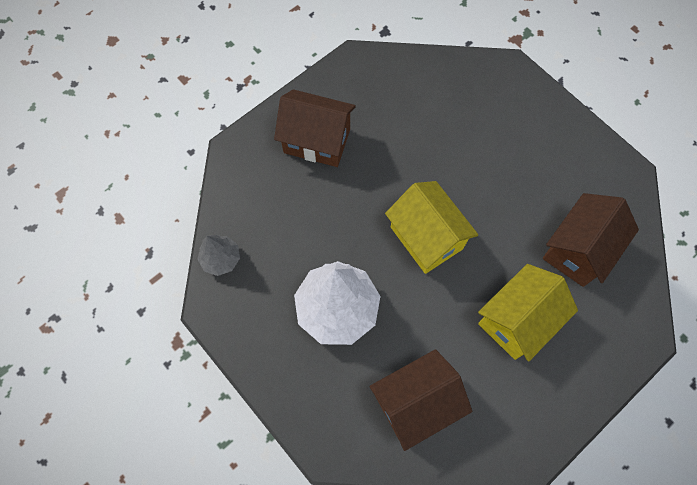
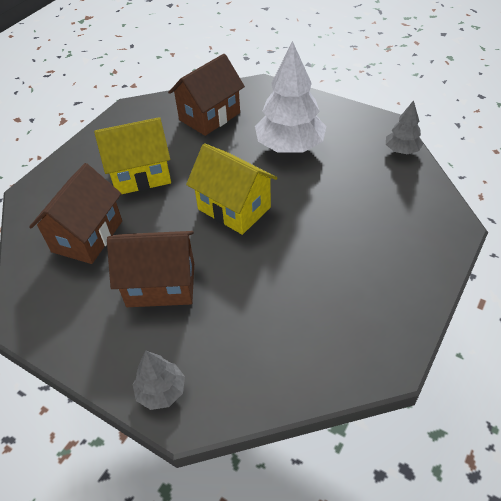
camera: 165 degrees right, 20 degrees down
(317, 141) = (380, 257): brown house -> brown house (161, 284)
(516, 320) = (141, 175): yellow house -> yellow house turned 45 degrees clockwise
(523, 88) = (161, 391): none -> grey tree

